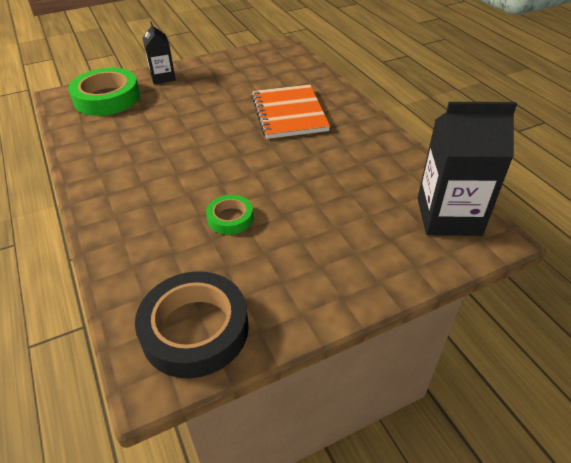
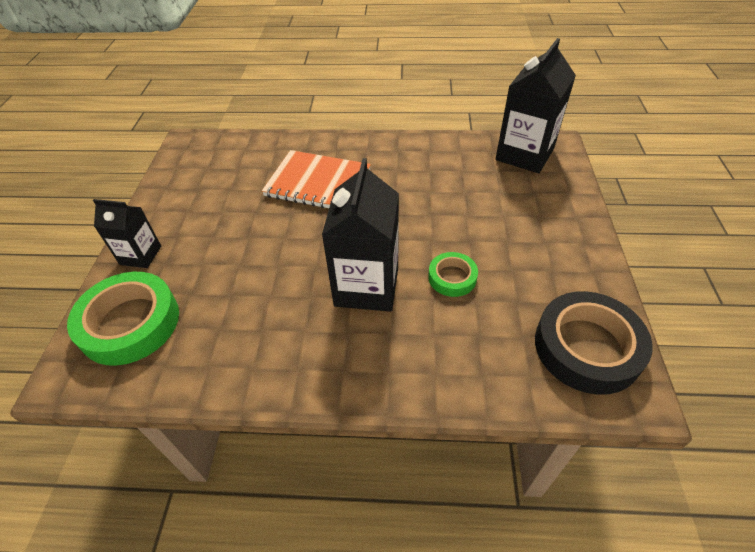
camera: 60 degrees left, 5 degrees up
(192, 176) = (366, 286): none -> black carton

